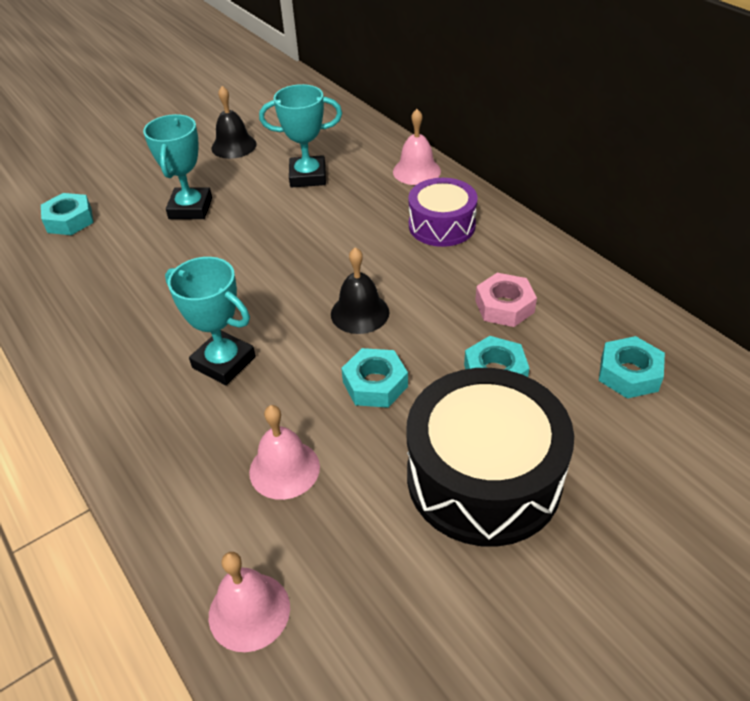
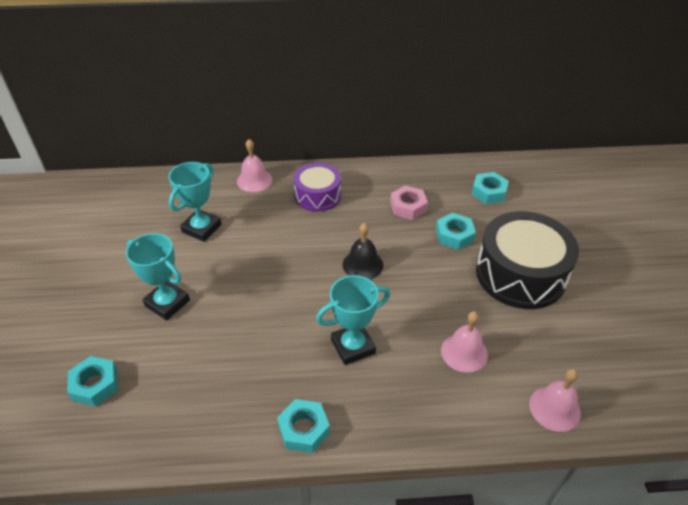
camera: 60 degrees left, 0 degrees up
(233, 146) = (116, 249): black bell -> none
(375, 384) = (426, 285): turquoise nut -> turquoise nut (304, 429)

